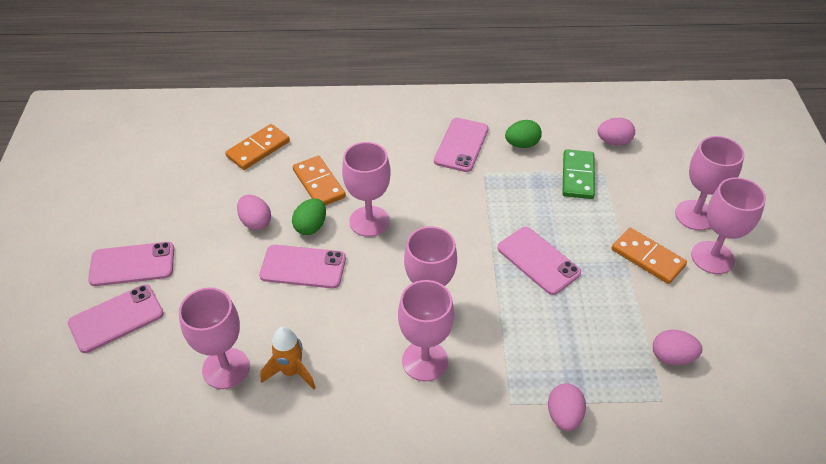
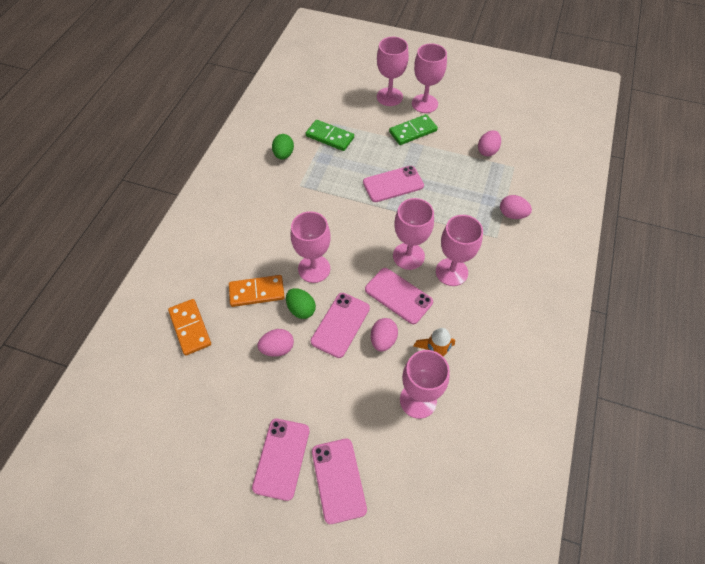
camera: 70 degrees left, 10 degrees up
(461, 145) = (264, 188): pink phone -> pink phone (398, 296)
(614, 142) = (308, 107): pink egg -> pink egg (383, 340)
(647, 258) = (413, 131): orange domino -> green domino

